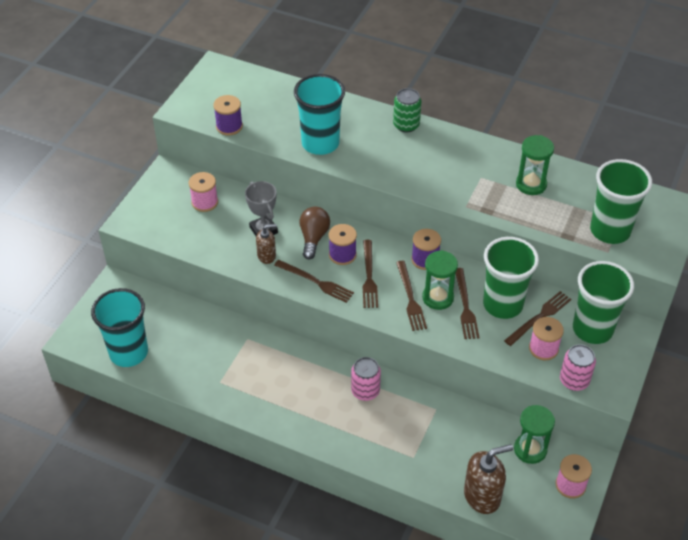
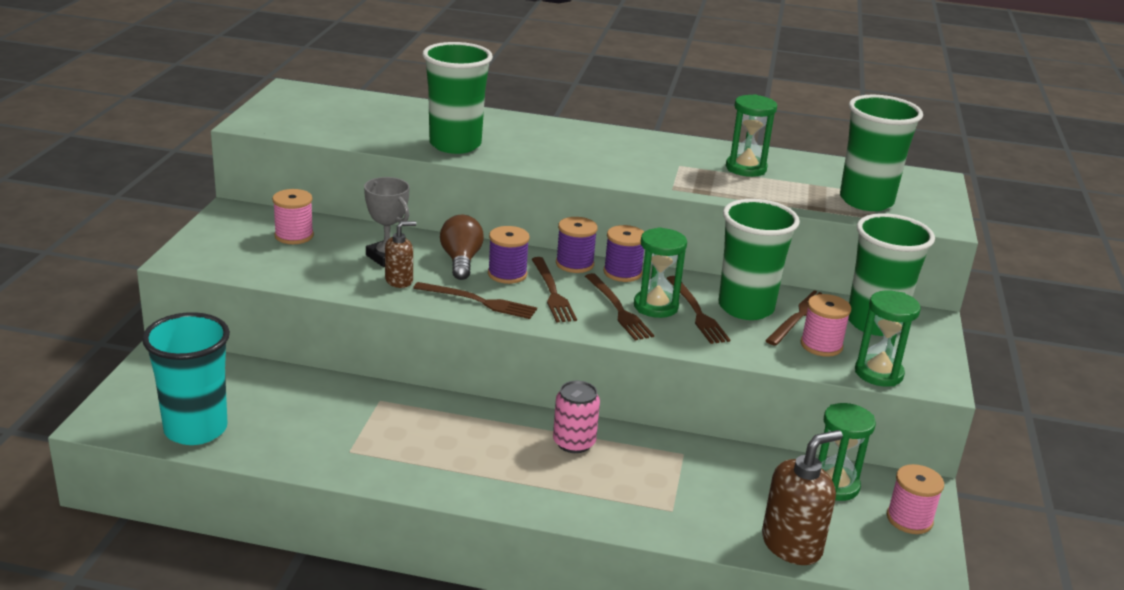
camera: 15 degrees left, 20 degrees down
(229, 126) = (323, 134): purple spool -> purple spool (574, 264)
(320, 143) = (455, 145): turquoise cup -> green cup
(406, 125) = (562, 128): green can -> none
(574, 380) = (878, 373): pink can -> green hourglass

